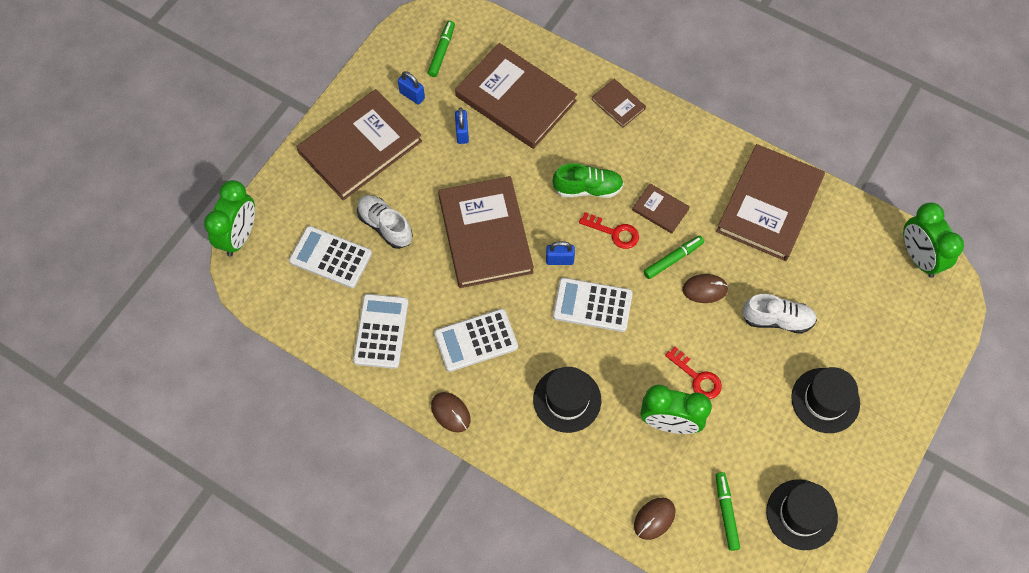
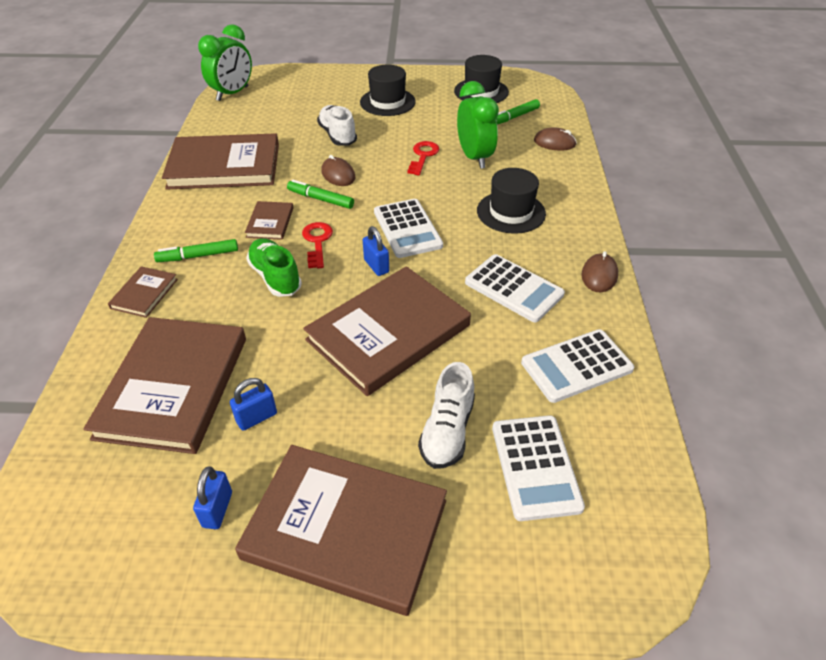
camera: 120 degrees left, 20 degrees down
(239, 236) = (603, 610): green clock -> none
(442, 51) = (115, 512): green marker -> green marker (198, 256)

